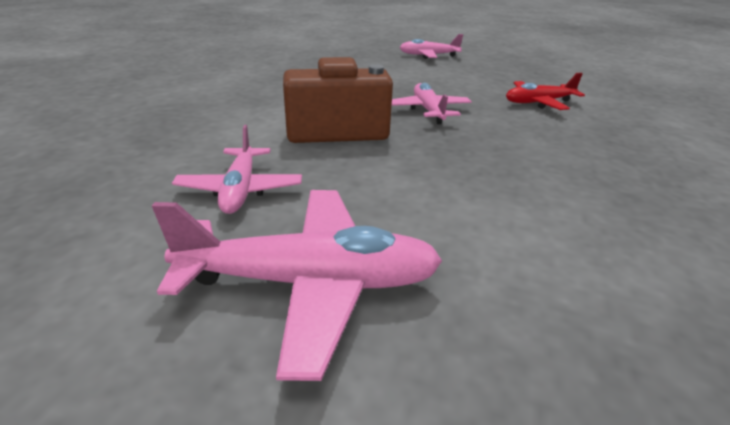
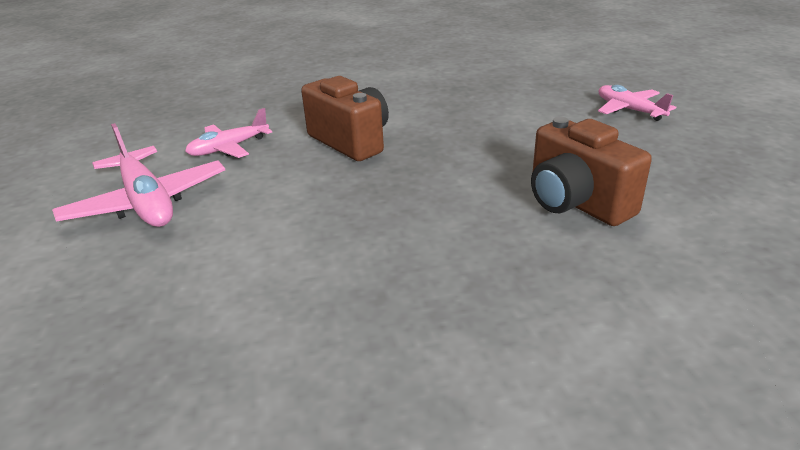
camera: 60 degrees right, 0 degrees up
(428, 111) = (451, 158): pink plane -> none
(538, 103) = (576, 203): red plane -> brown camera

